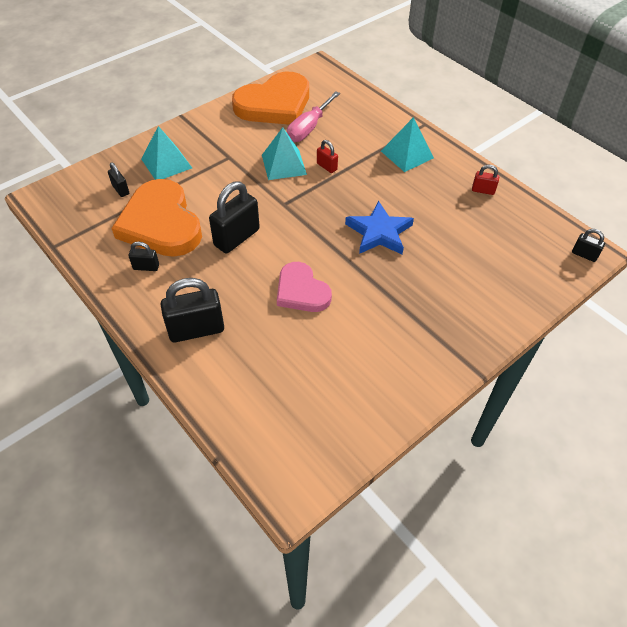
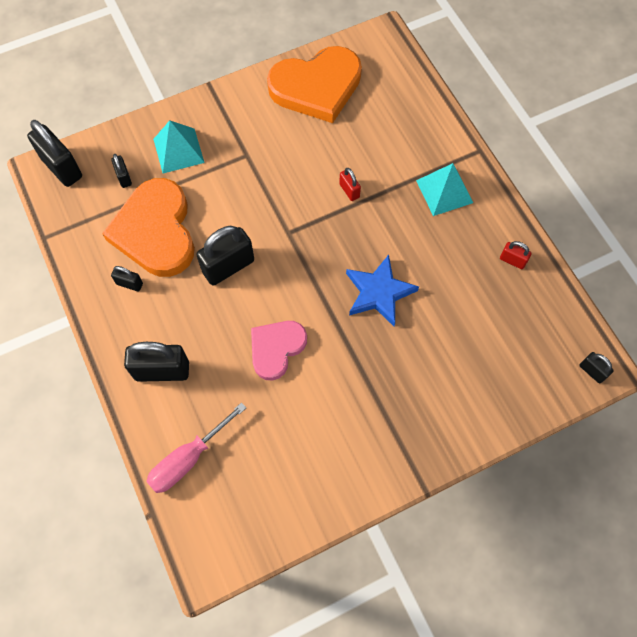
camera: 15 degrees right, 15 degrees up
(59, 192) = (62, 168): none -> black padlock
(284, 164) = (303, 178): turquoise pyramid -> none
(301, 291) = (276, 349): pink heart -> pink heart turned 60 degrees clockwise
(309, 128) = (345, 130): pink screwdriver -> pink screwdriver (188, 459)

